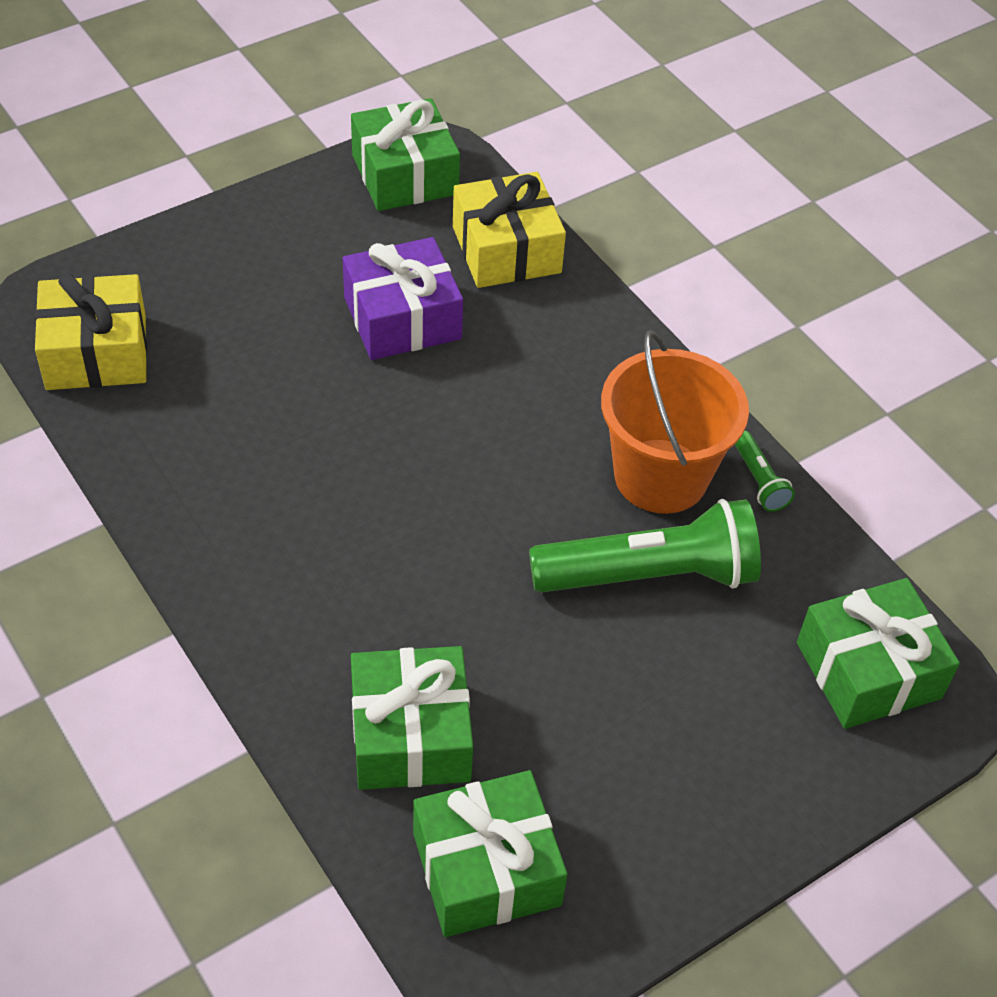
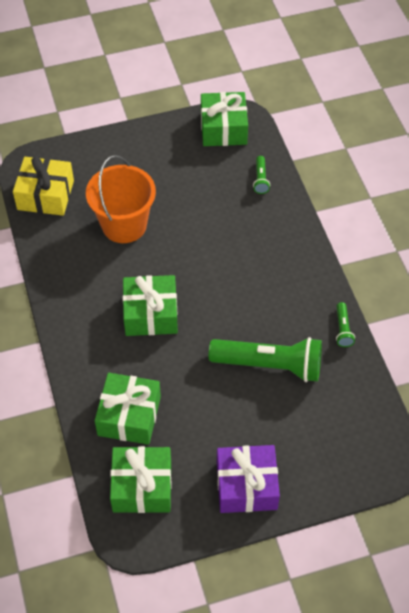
camera: 20 degrees right, 5 degrees up
(402, 318) = (196, 206): purple gift -> purple gift (246, 486)
(506, 249) = (260, 179): yellow gift -> green flashlight
(660, 476) = (294, 316): orange bucket -> orange bucket (124, 225)
(868, 670) = (359, 438): green gift -> green gift (151, 313)

